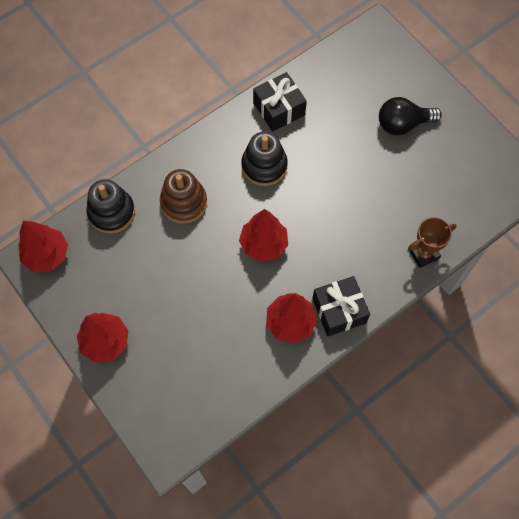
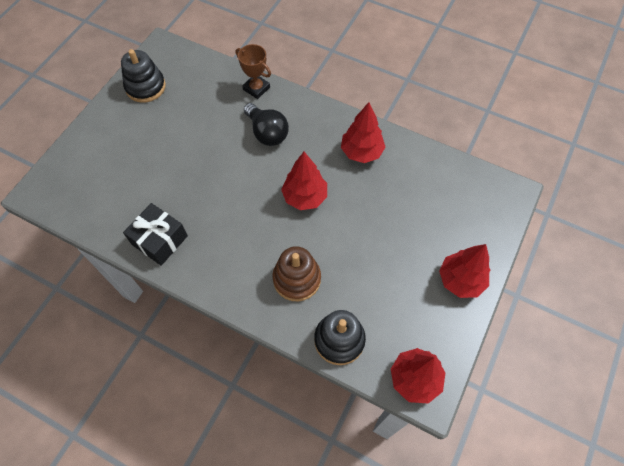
camera: 115 degrees left, 5 degrees down
(264, 166) = (227, 227): black stacking toy -> black stacking toy (145, 87)
(339, 310) = (333, 125): black gift -> none
(403, 124) = (139, 138): black light bulb -> black light bulb (267, 133)

